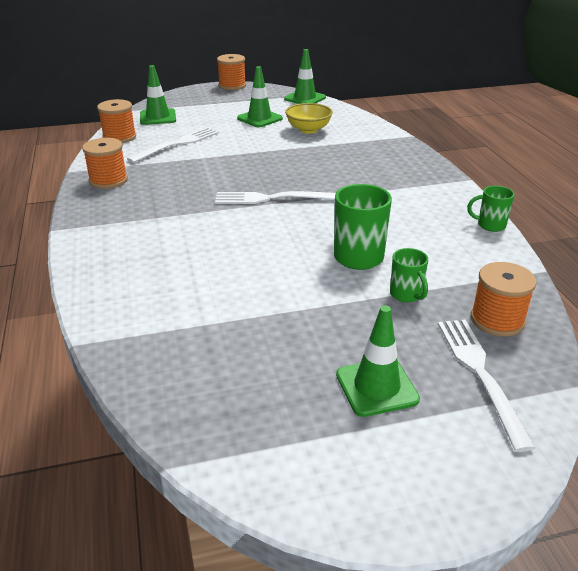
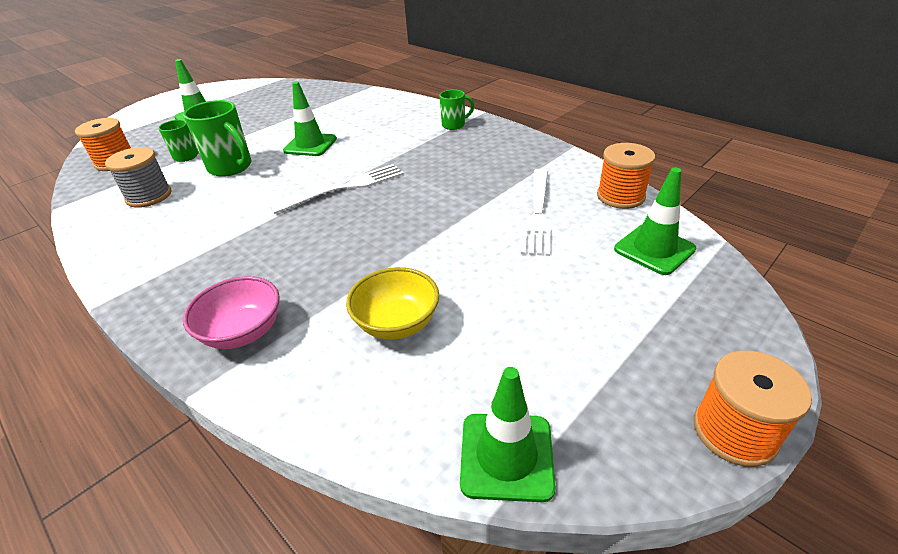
camera: 150 degrees right, 5 degrees up
(108, 180) = (521, 151): orange spool -> none
(259, 118) = (508, 318): green traffic cone -> green traffic cone (310, 145)
(383, 146) = (243, 332): none -> pink bowl
(445, 250) = (149, 196): none -> grey spool
(480, 373) = (137, 136): white fork -> none
(490, 225) = (91, 238): green mug -> green mug (454, 125)

